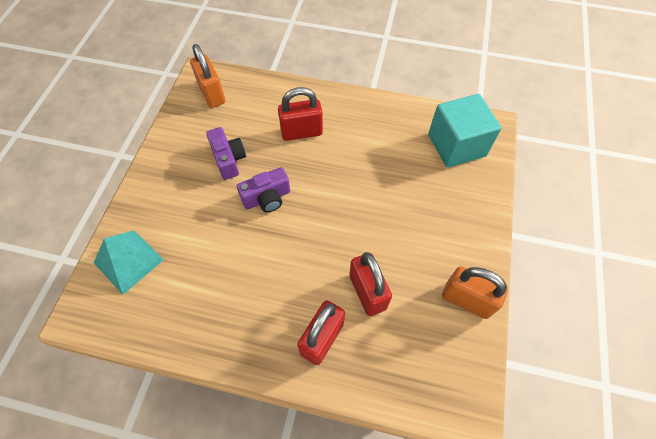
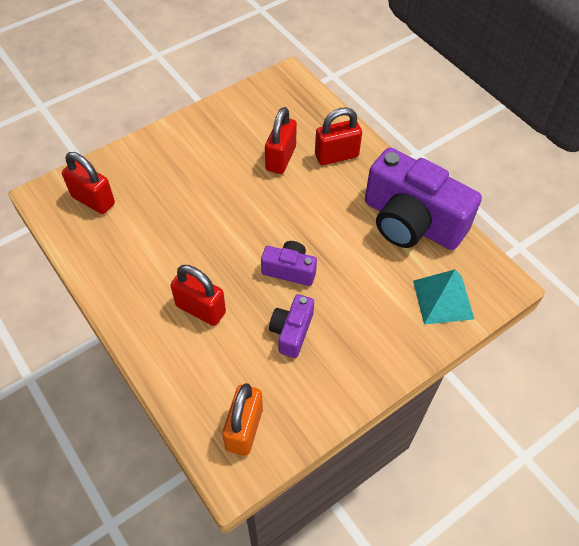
camera: 140 degrees left, 5 degrees down
(198, 317) = (411, 222): none -> purple camera
(456, 145) = (93, 200): turquoise cube -> red padlock
(466, 300) = (224, 114): orange padlock -> none

